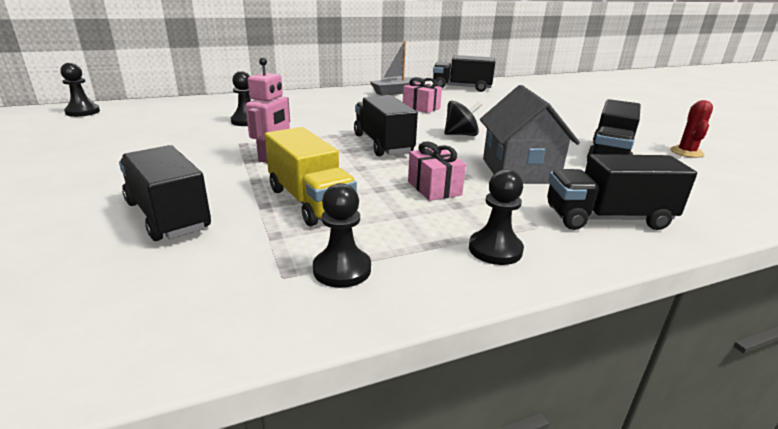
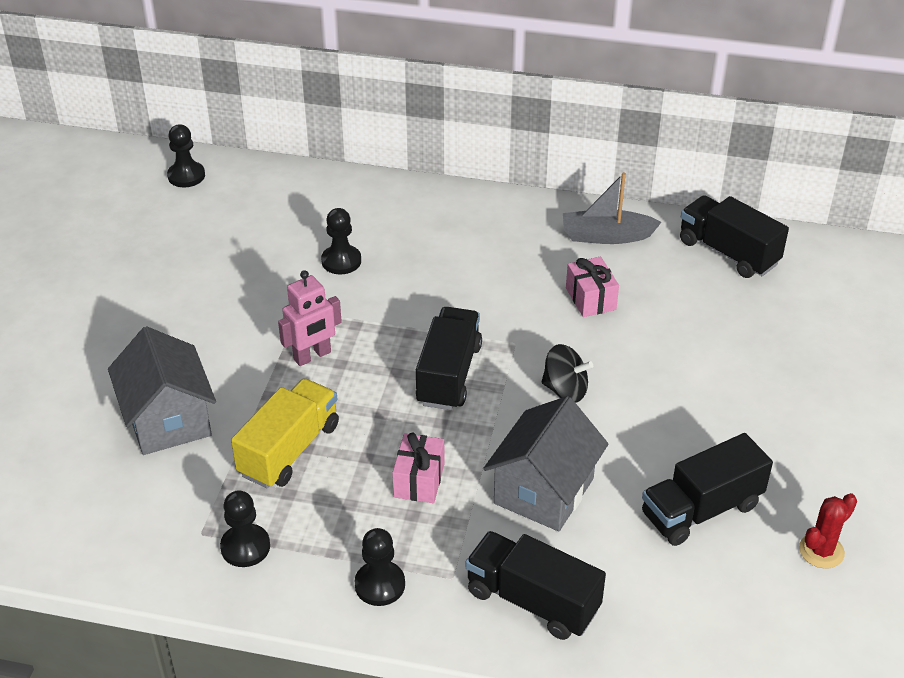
camera: 35 degrees right, 15 degrees up
(168, 215) = (168, 420): black truck -> grey house
(310, 201) = (289, 450): yellow truck -> yellow truck turned 150 degrees counterclockwise

